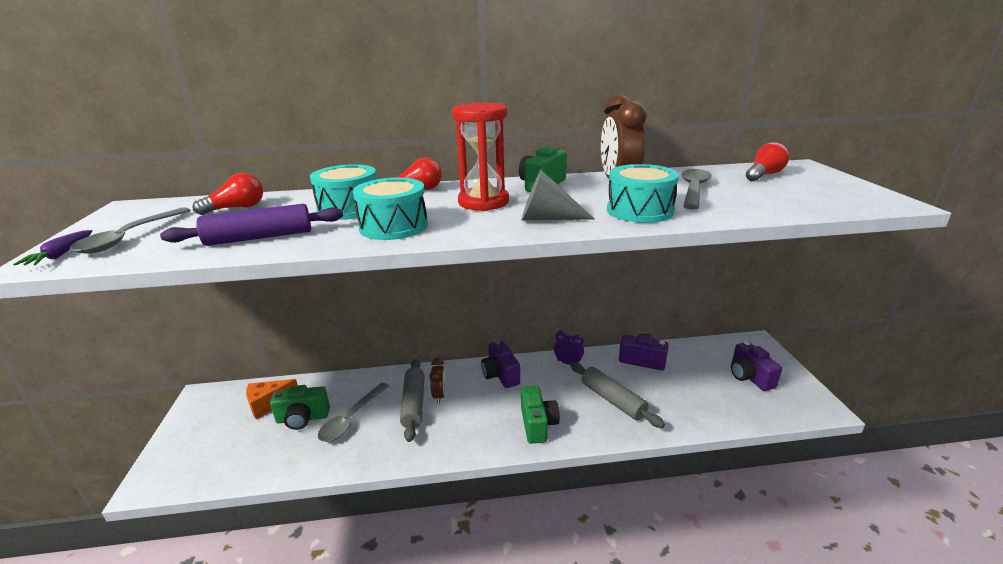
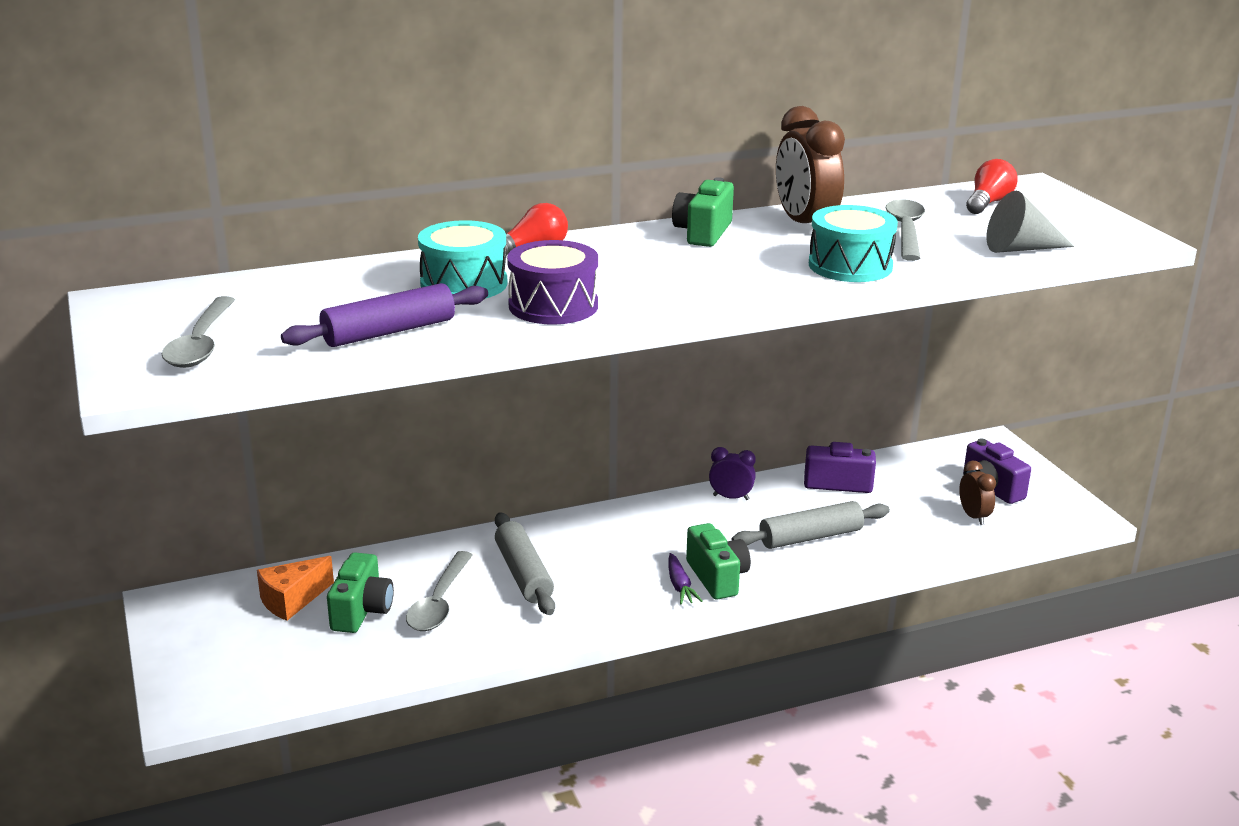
camera: 15 degrees left, 0 degrees up
(61, 254) = (142, 372): purple carrot -> purple carrot (680, 585)
(237, 208) = (295, 293): red light bulb -> none
(302, 418) = (362, 611): green camera -> green camera turned 60 degrees counterclockwise
(393, 226) = (553, 306): turquoise drum -> purple drum
(439, 395) = (556, 559): brown clock -> brown clock (973, 516)
(483, 202) = (643, 264): red hourglass -> none
(500, 375) = (636, 523): purple camera -> none
(547, 218) = (742, 283): grey cone -> grey cone (1020, 249)
(612, 400) = (810, 537): grey rolling pin -> grey rolling pin turned 60 degrees counterclockwise

